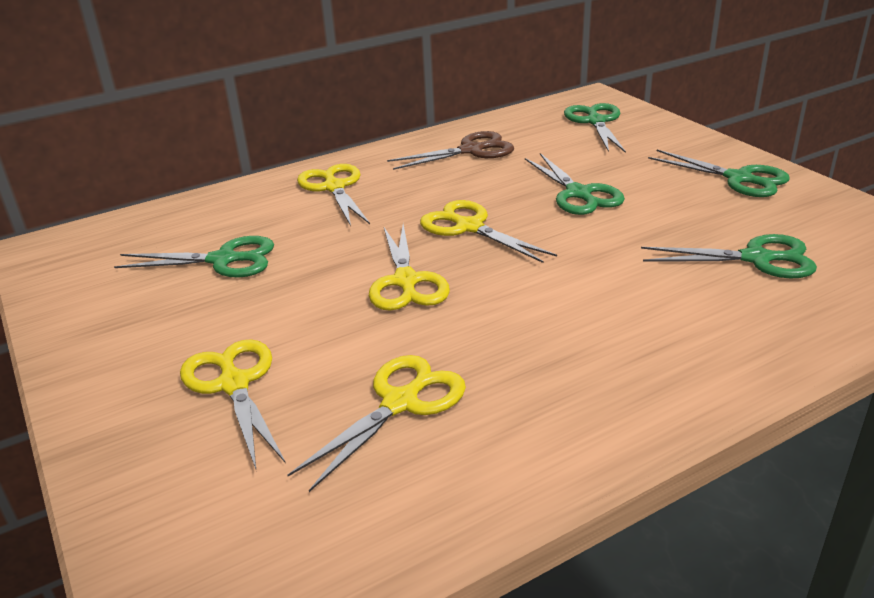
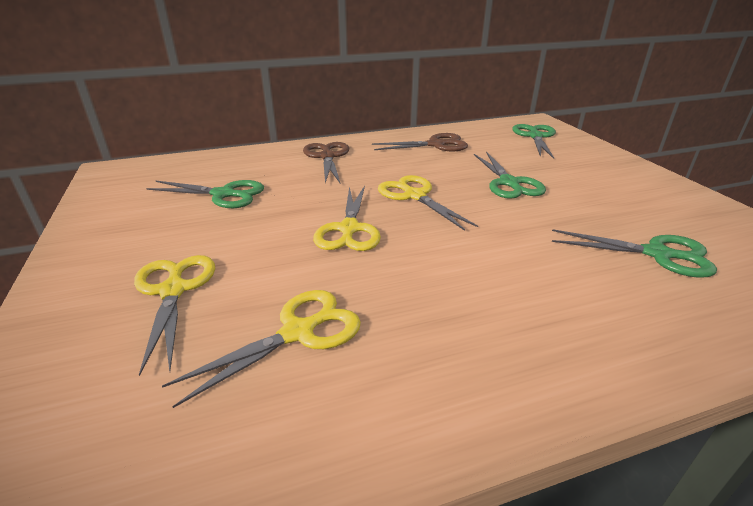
camera: 10 degrees right, 0 degrees up
(334, 187) = (327, 157): yellow scissors -> brown scissors
(739, 178) = (646, 188): green scissors -> none

